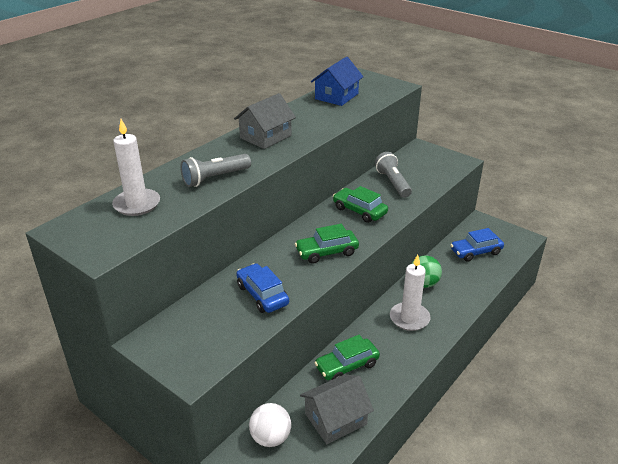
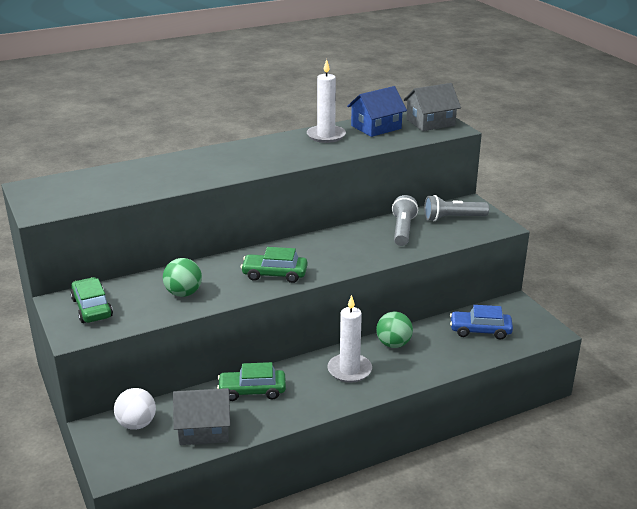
camera: 25 degrees right, 5 degrees down
(137, 204) = (101, 182): white candle -> white candle (326, 136)
(215, 178) = (184, 175): grey flashlight -> grey flashlight (453, 218)
(262, 295) = (183, 293): blue car -> green ball
(265, 137) = (266, 150): grey house -> grey house (430, 122)
(359, 211) = (342, 247): green car -> green car (92, 308)

